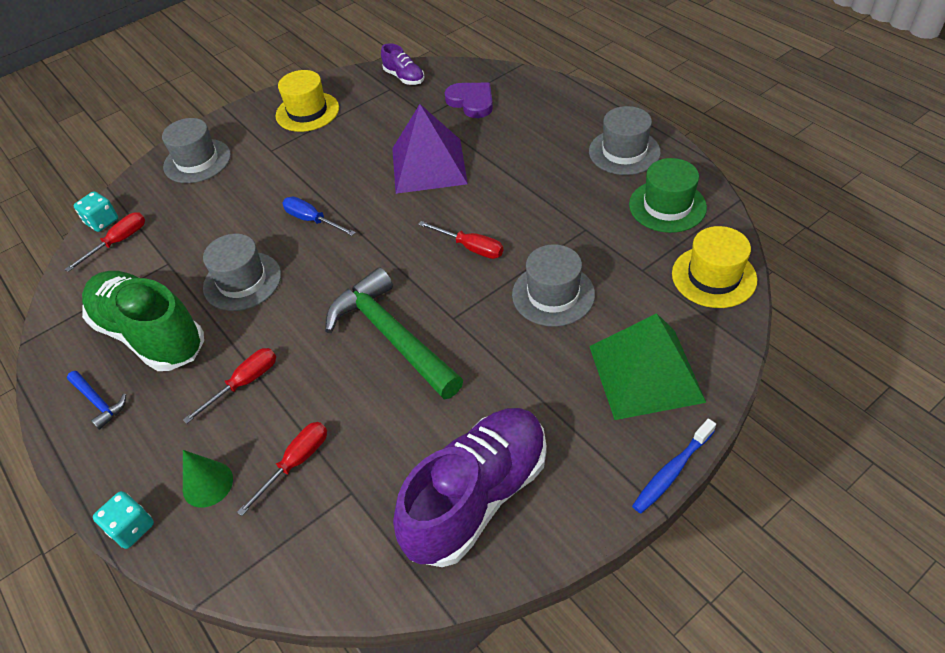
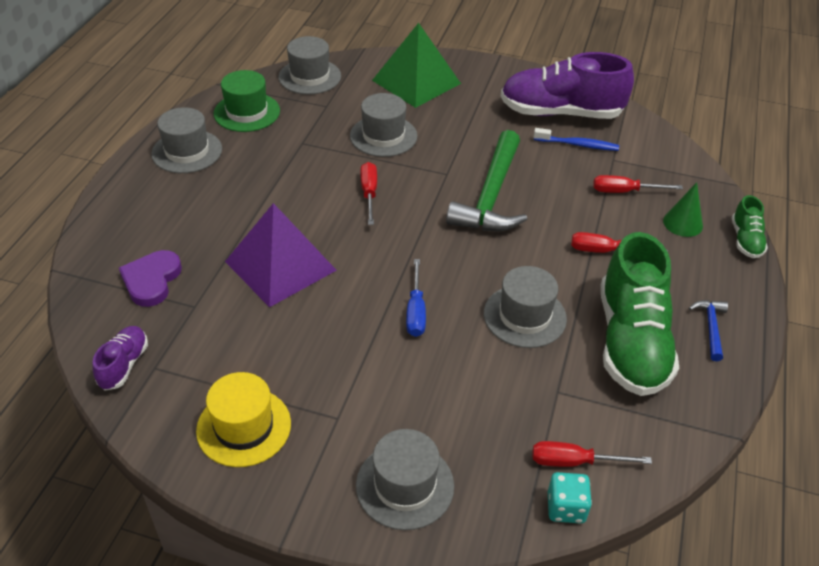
camera: 130 degrees left, 5 degrees down
(131, 528) = (745, 240): turquoise dice -> green shoe
(671, 471) = (474, 58): blue toothbrush -> blue toothbrush (578, 145)
(714, 277) = (309, 77): yellow hat -> grey hat

